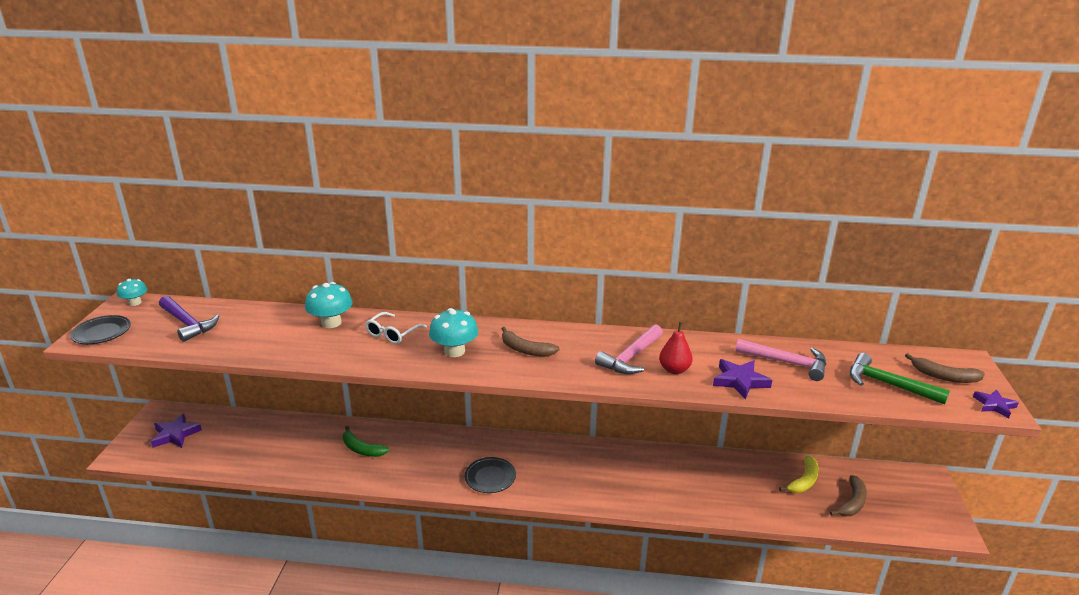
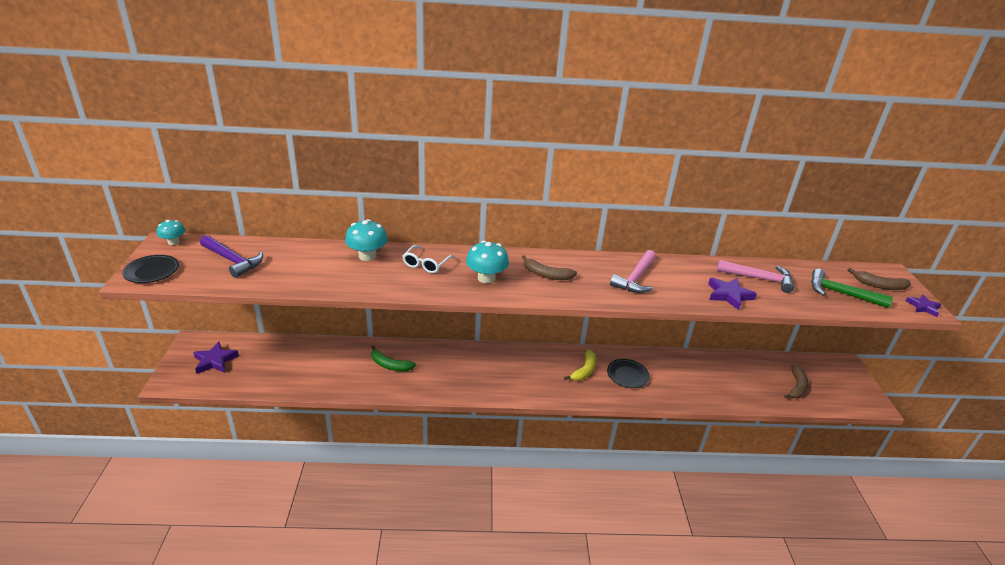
camera: 10 degrees left, 5 degrees up
(490, 477) = (508, 383): black plate -> black plate (627, 375)
(674, 370) = (674, 288): red pear -> none
(804, 481) = (756, 372): yellow banana -> yellow banana (584, 370)

